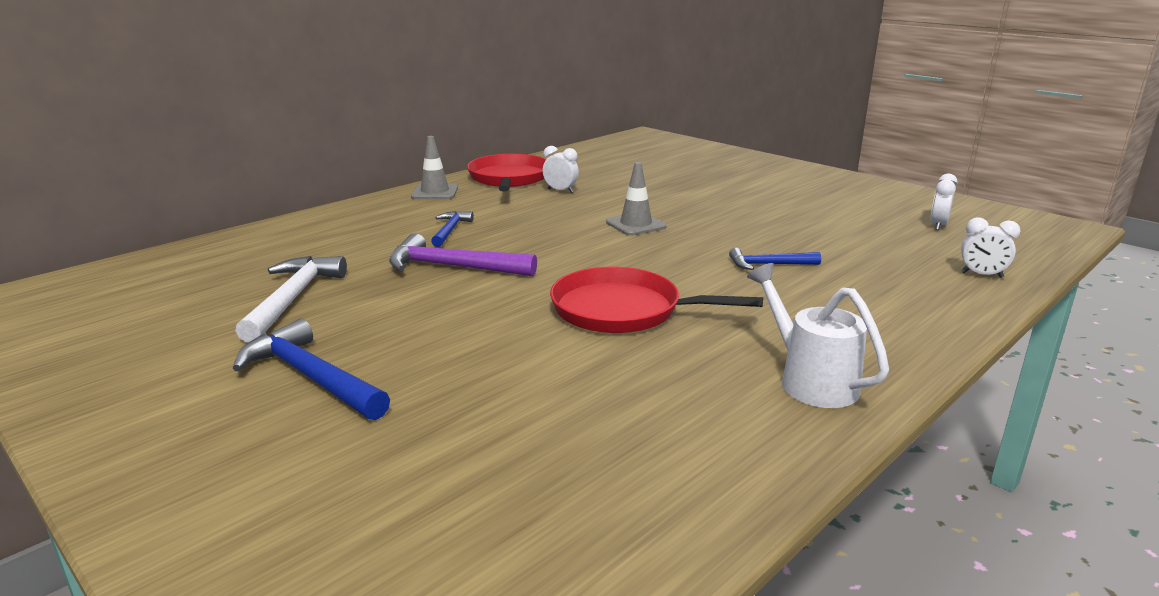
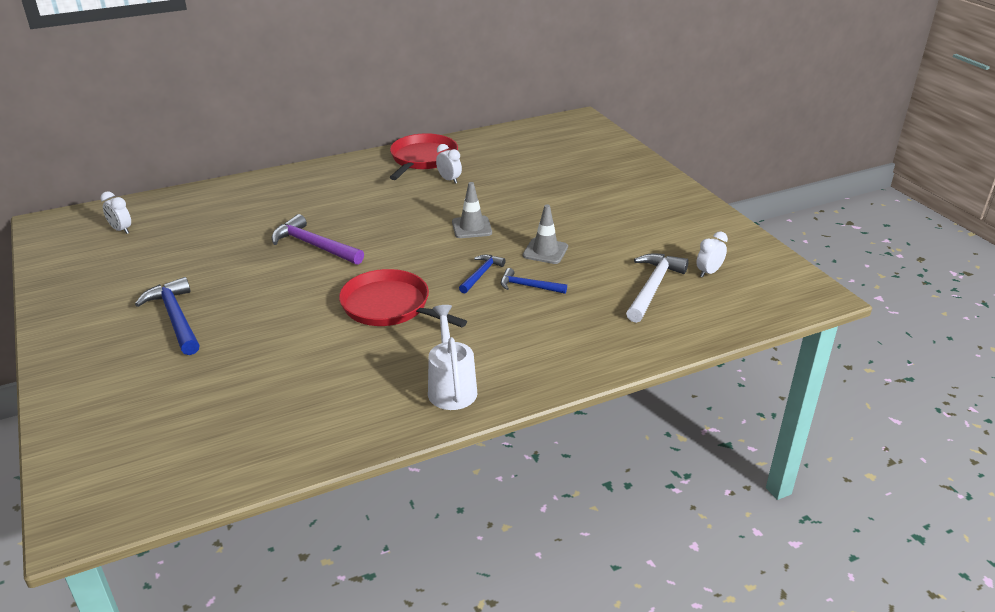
camera: 20 degrees right, 10 degrees up
(293, 299) = (201, 254): white hammer -> white hammer (653, 287)
(435, 192) = (357, 166): grey traffic cone -> grey traffic cone (545, 251)
(450, 230) = (338, 209): blue hammer -> blue hammer (481, 274)
(981, 275) = (677, 329): white clock -> white clock (121, 230)

